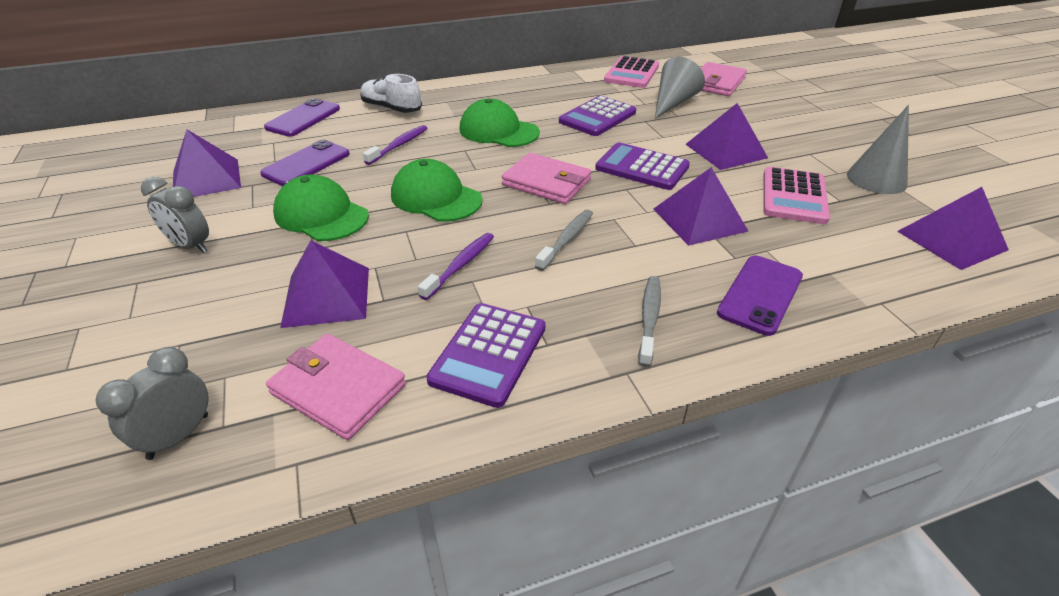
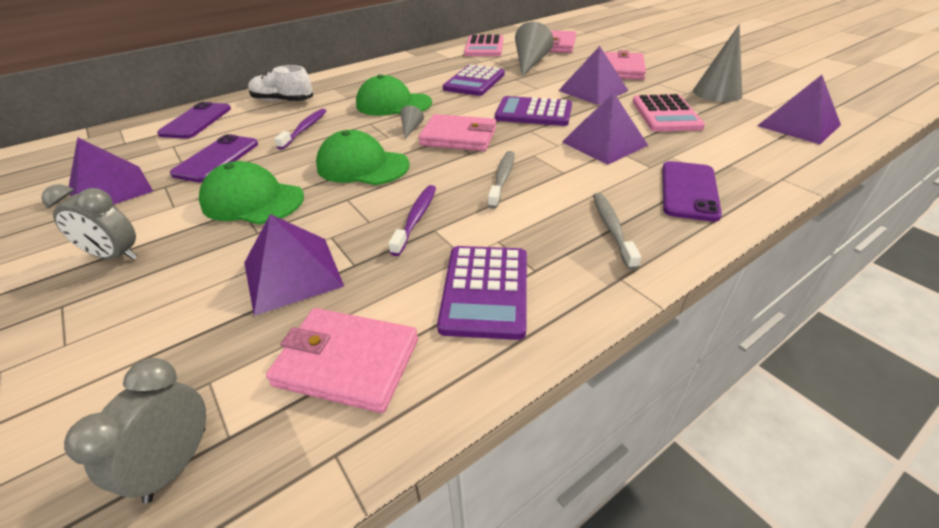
camera: 15 degrees left, 0 degrees up
(502, 164) = (411, 129): none -> grey cone
(777, 128) = (622, 70): none -> pink wallet

